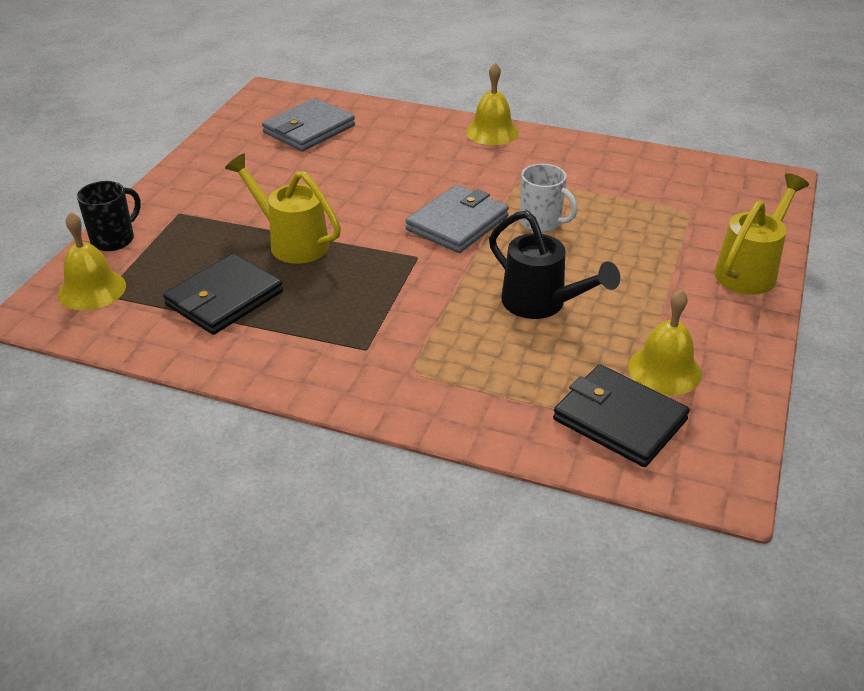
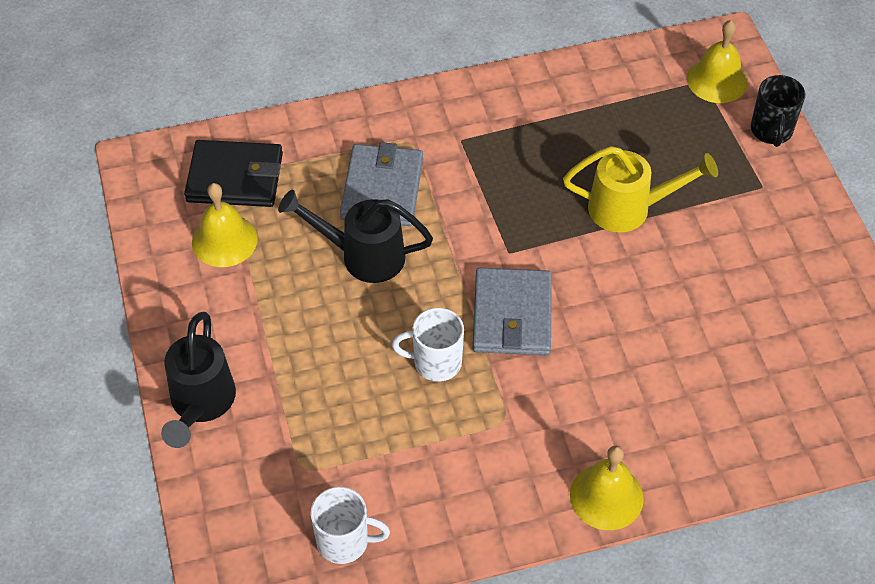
camera: 145 degrees right, 15 degrees up
(224, 298) = (612, 126): black wallet -> none
(309, 129) = (800, 376): grey wallet -> grey wallet (382, 189)
(680, 172) = (344, 541): none -> white mug
(750, 270) = (200, 404): yellow watering can -> black watering can

